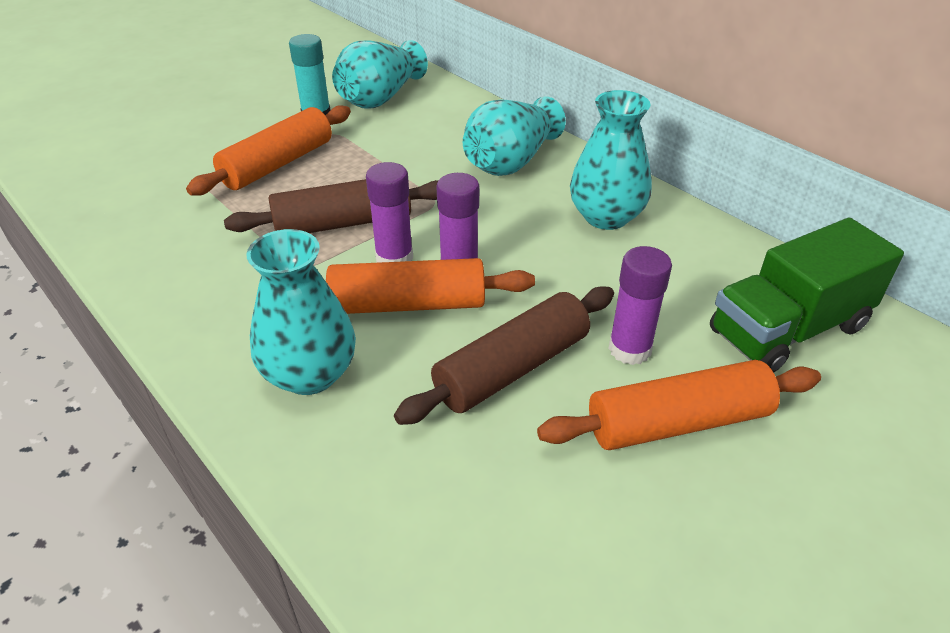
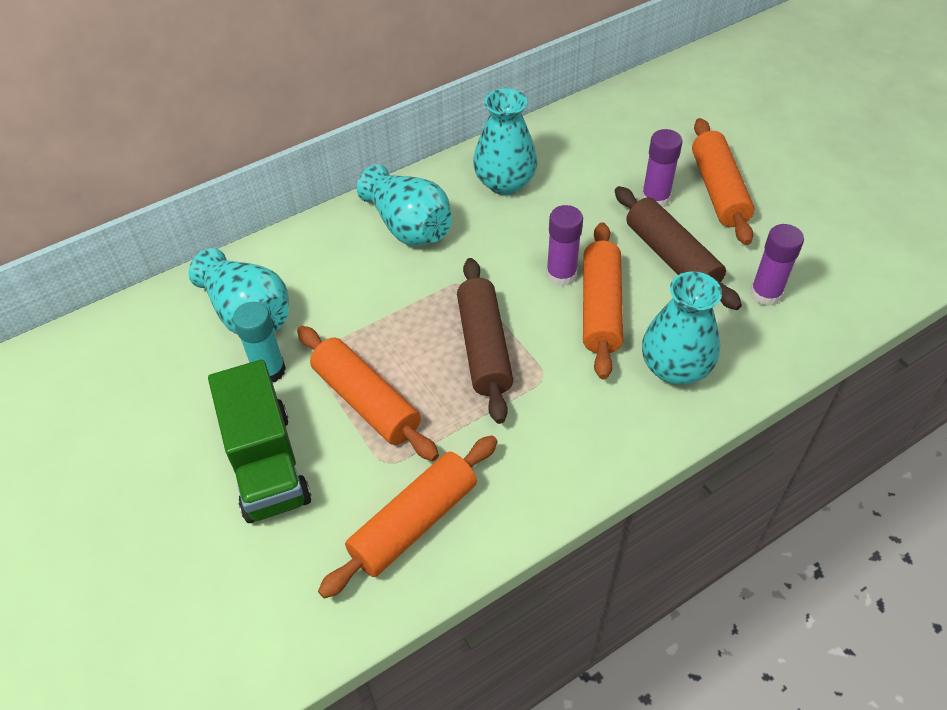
camera: 80 degrees left, 10 degrees up
(138, 202) = (414, 522): none -> orange rolling pin
(394, 258) = (541, 314): purple glue stick -> purple glue stick (765, 294)
(788, 330) = (640, 126): green truck -> green truck (266, 464)

